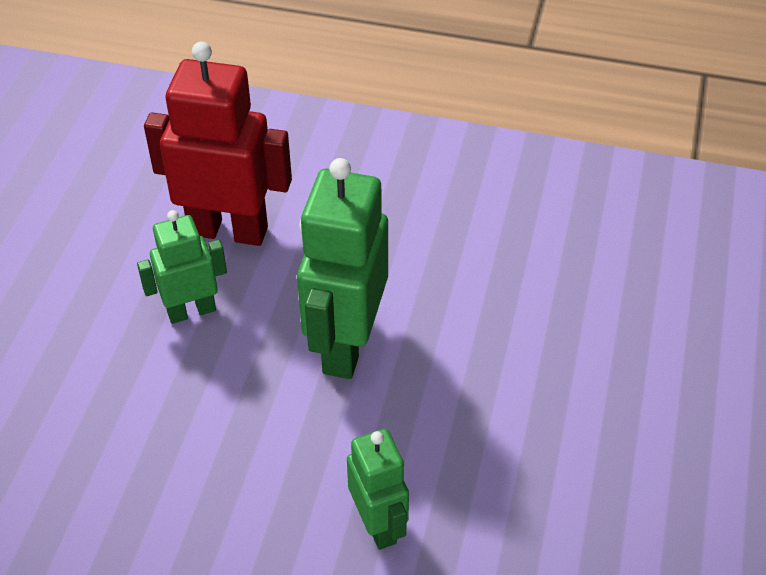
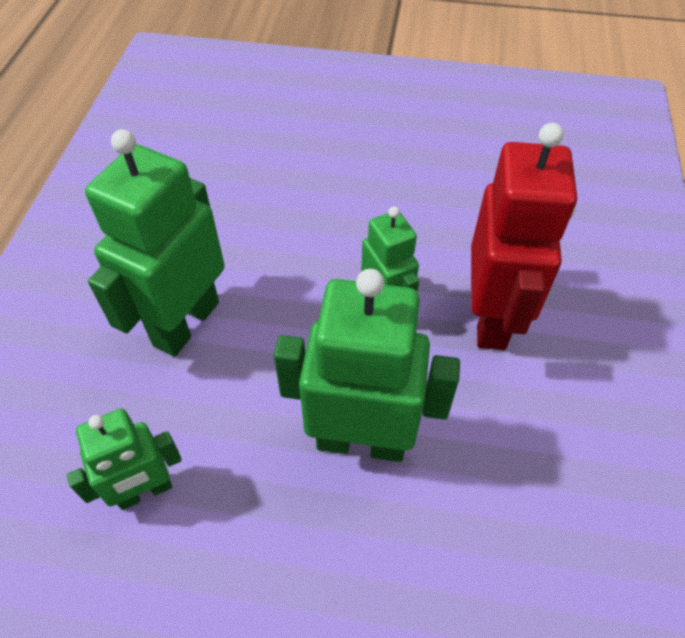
camera: 85 degrees right, 5 degrees up
(175, 498) = (186, 323): none -> green robot

